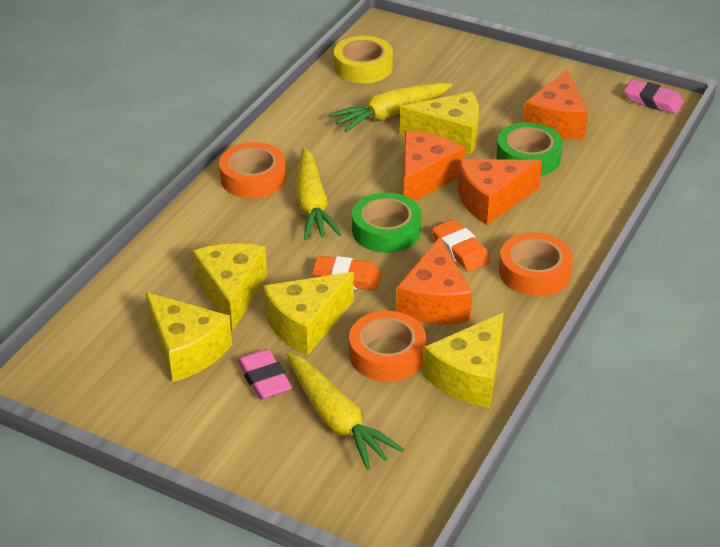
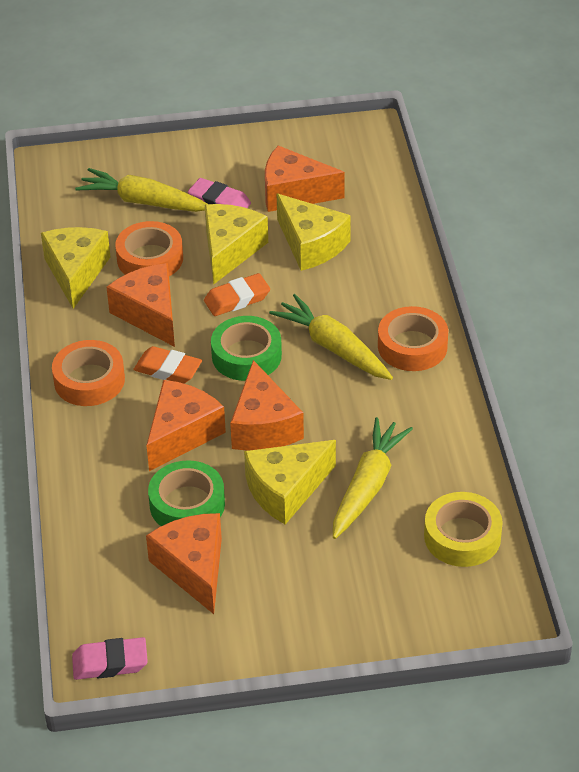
camera: 145 degrees right, 5 degrees up
(186, 350) = (294, 193): yellow cheese -> orange cheese

